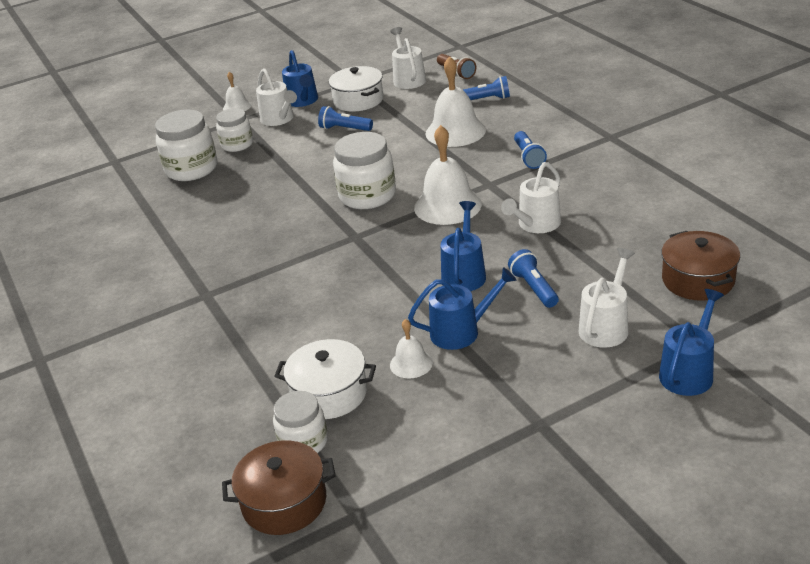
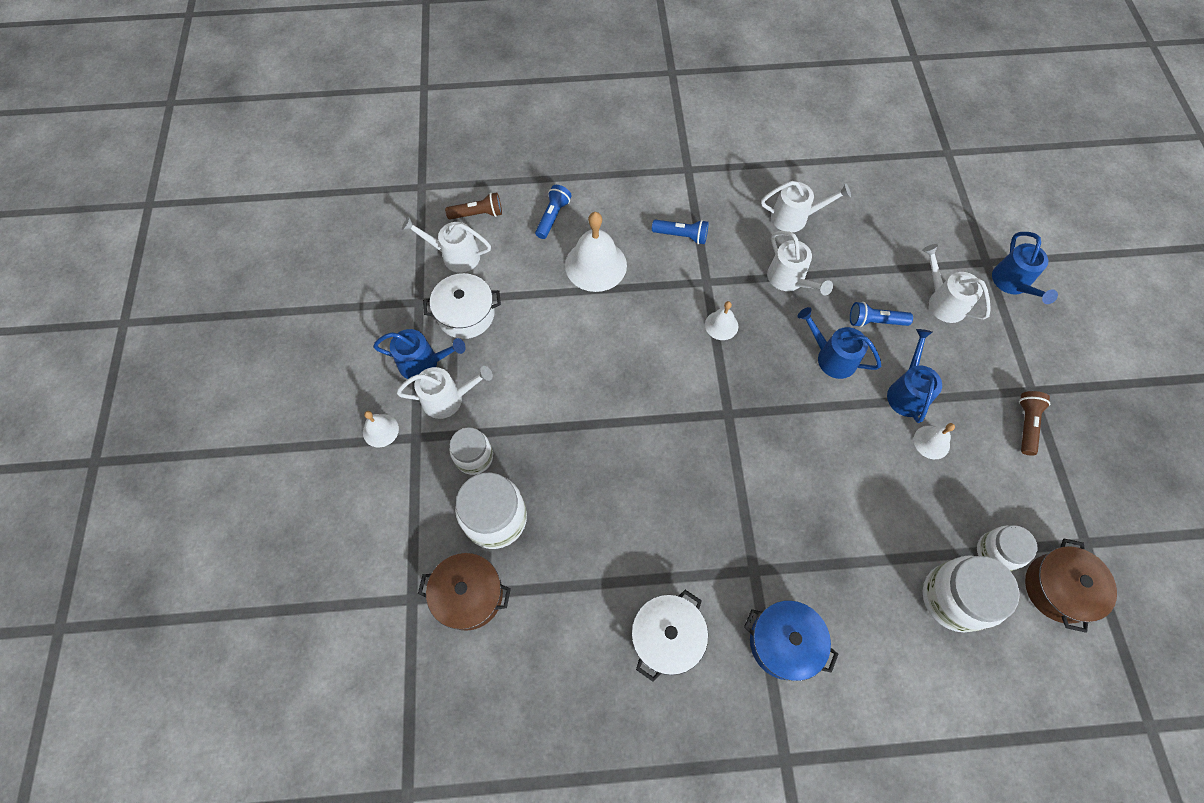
camera: 70 degrees left, 30 degrees up
(144, 330) = (784, 642): none -> blue pot
(329, 393) = (944, 513): white pot -> white pot (667, 637)
(344, 129) = (518, 349): blue flashlight -> none
(367, 195) = (664, 378): white jar -> white jar (953, 598)
(447, 205) = (721, 325): white bell -> white bell, size x0.52
(487, 429) = (1026, 424): none -> brown flashlight
(618, 205) = (794, 217): none -> white watering can
(688, 372) = (1012, 283): blue watering can -> blue watering can turned 150 degrees counterclockwise
(698, 280) = (915, 224): brown pot -> brown pot (469, 595)

